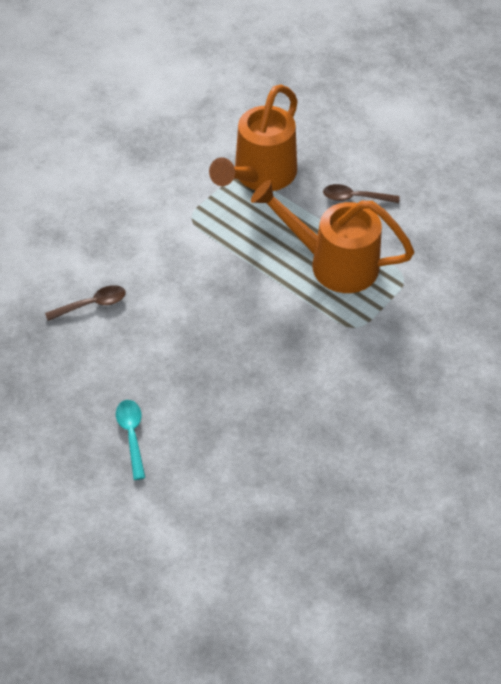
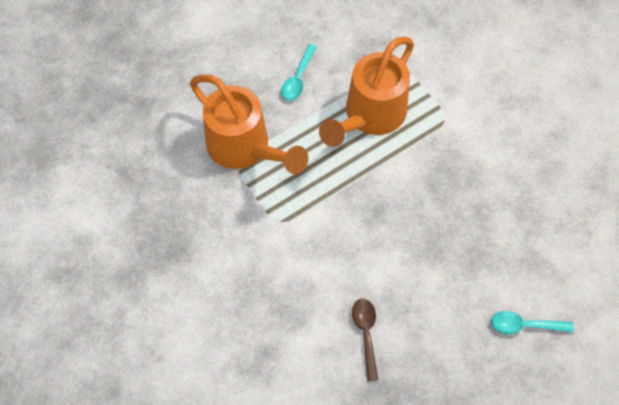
camera: 75 degrees left, 10 degrees up
(354, 198) = (298, 78): brown spoon -> turquoise spoon

